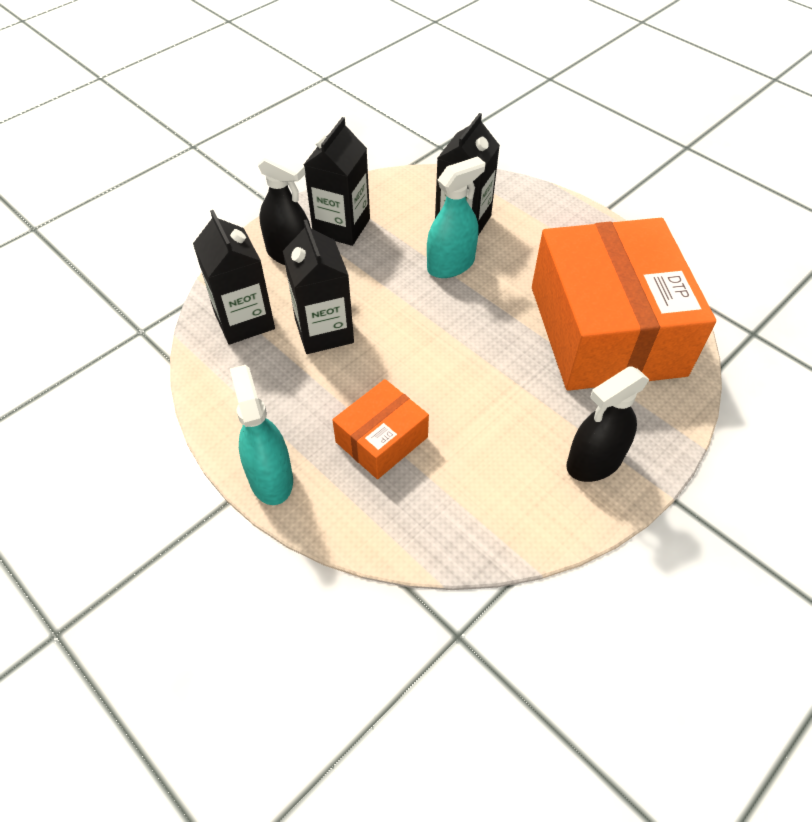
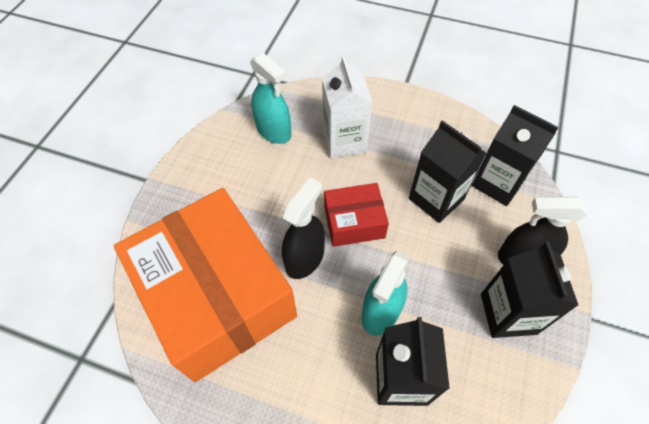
camera: 155 degrees right, 5 degrees up
(271, 478) = (391, 98): turquoise spray bottle -> turquoise spray bottle (273, 131)
(381, 439) = (344, 141): orange box -> white carton
(429, 343) = (354, 222): none -> red box
(594, 462) = (203, 179): black spray bottle -> black spray bottle (305, 258)

